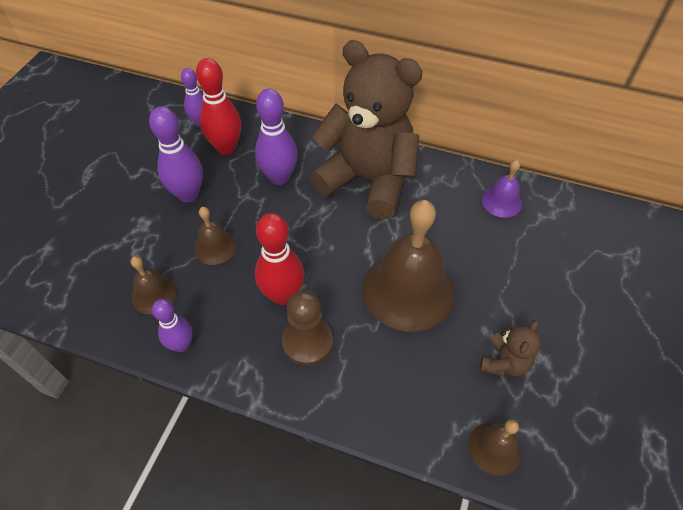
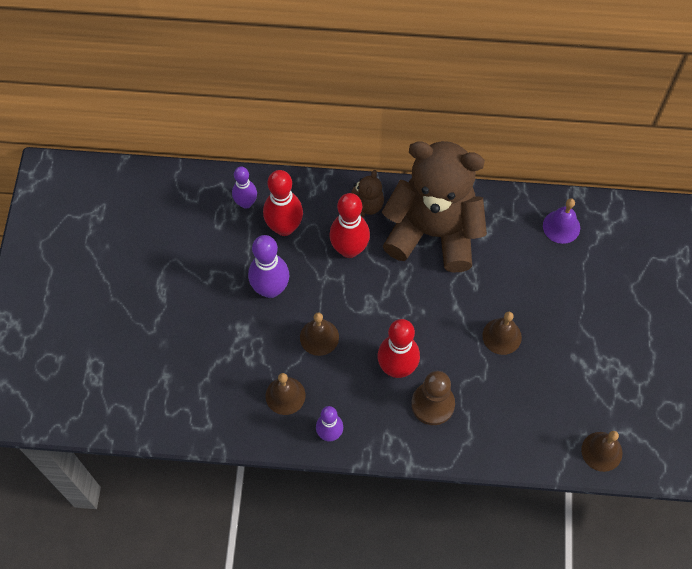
camera: 15 degrees left, 10 degrees up
(279, 177) = (349, 249): purple bowling pin -> red bowling pin
(408, 290) = (502, 336): brown bell -> brown bell, size x0.48
(504, 362) = (595, 381): brown teddy bear -> brown teddy bear (365, 206)

